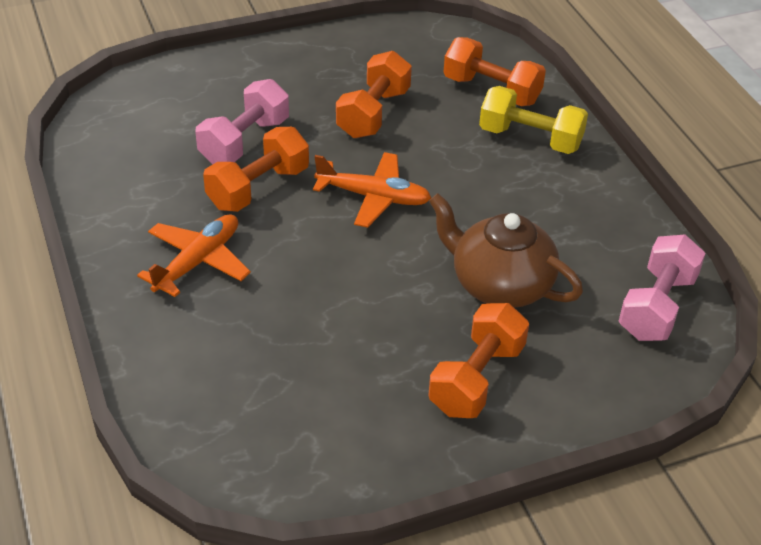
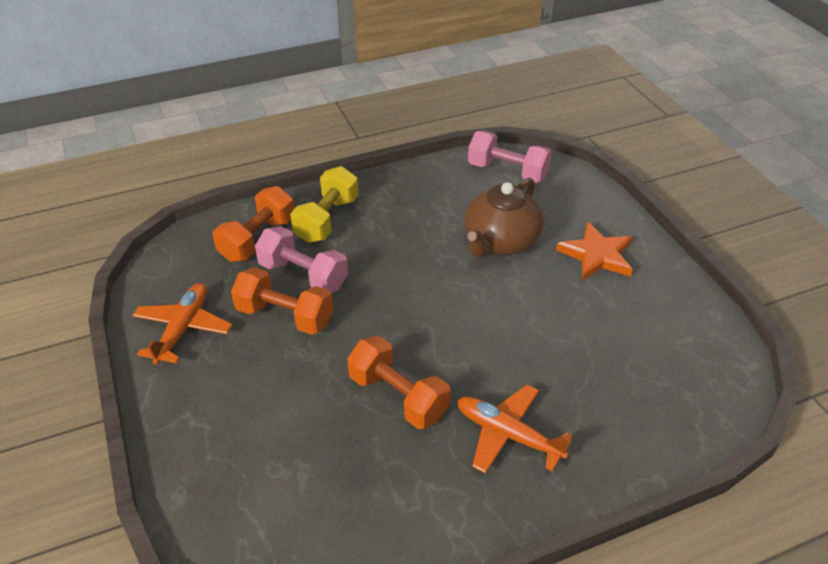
camera: 90 degrees left, 0 degrees up
(244, 141) = (325, 414): pink dumbbell -> pink dumbbell (303, 275)
(374, 197) = (406, 313): orange plane -> orange plane (183, 328)
(477, 379) = (597, 255): orange dumbbell -> orange star

